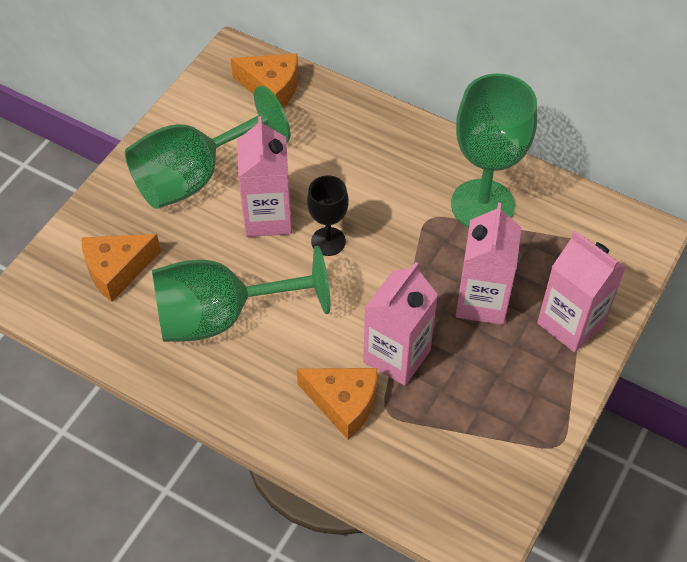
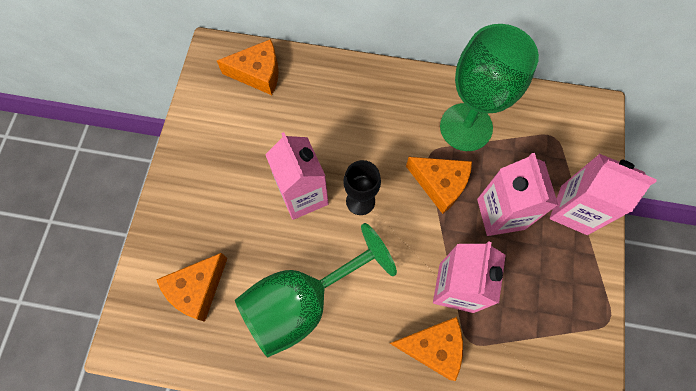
camera: 20 degrees left, 15 degrees up
(194, 177) = (227, 177): green goblet -> none
(425, 252) = (440, 184): none -> orange cheese

